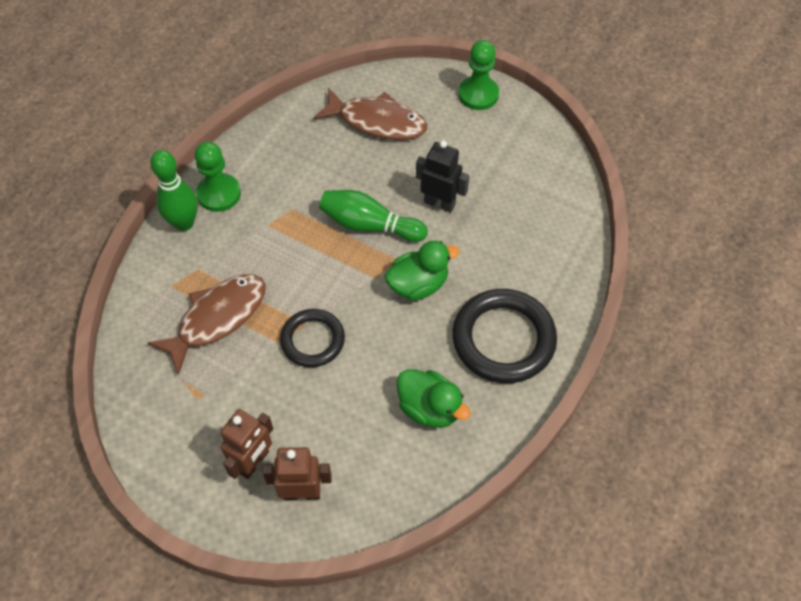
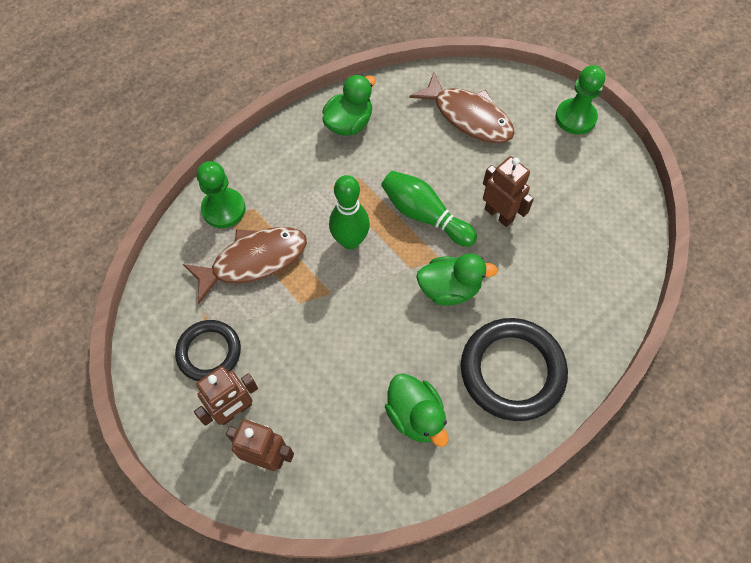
camera: 20 degrees right, 5 degrees up
(184, 223) = (258, 161): green bowling pin -> green bowling pin (350, 241)
(219, 194) = (299, 143): green pawn -> green pawn (223, 209)
(262, 160) = (349, 123): none -> green duck
(313, 340) = (331, 310): black ring -> black ring (209, 352)
(439, 203) = (499, 214): black robot -> brown robot

